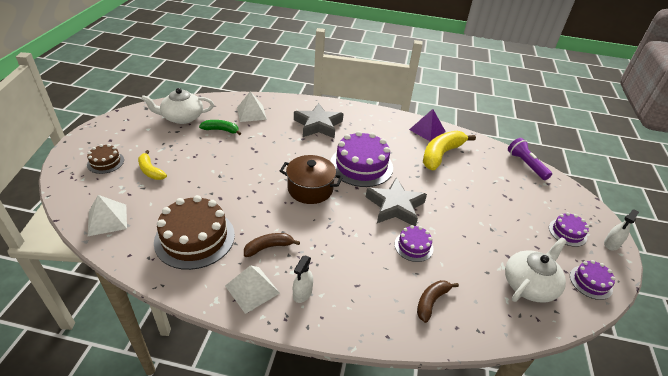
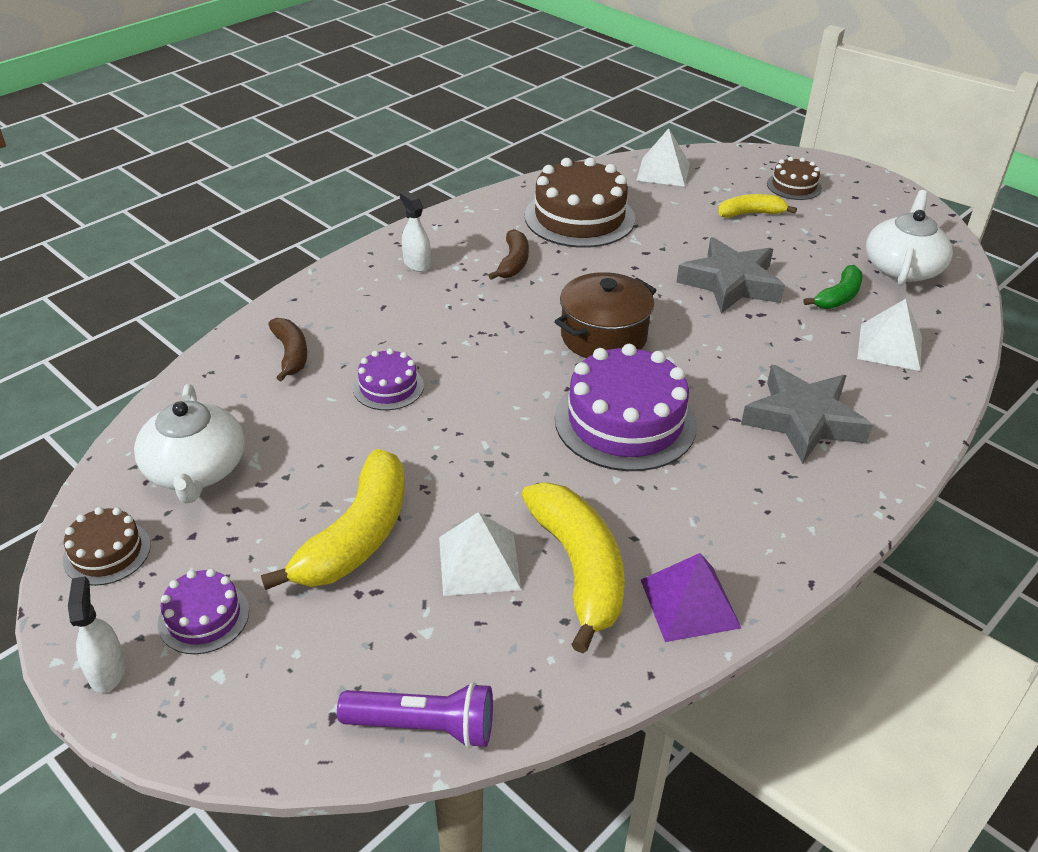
camera: 125 degrees right, 0 degrees up
(252, 289) = (459, 233): white pyramid -> white pyramid (479, 563)
(395, 206) = (485, 411): grey star -> grey star (730, 283)
(493, 211) = (357, 536): none -> yellow banana
(590, 282) = (107, 552): purple cake -> brown cake

